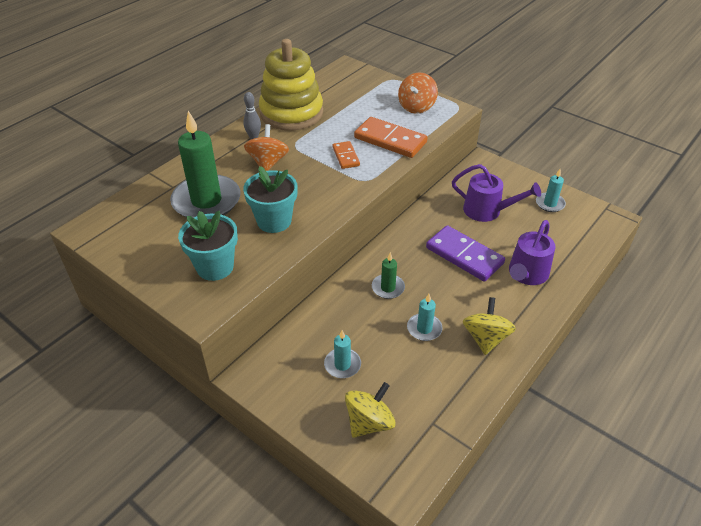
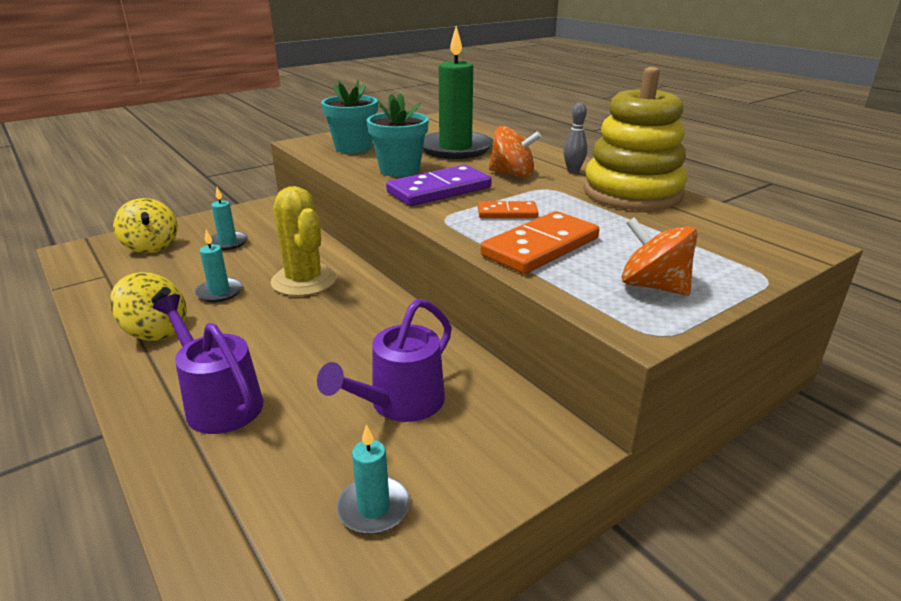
camera: 105 degrees right, 15 degrees down
(388, 288) = (304, 281): green candle -> yellow cactus
(464, 256) = (311, 349): purple domino -> purple domino (439, 190)

